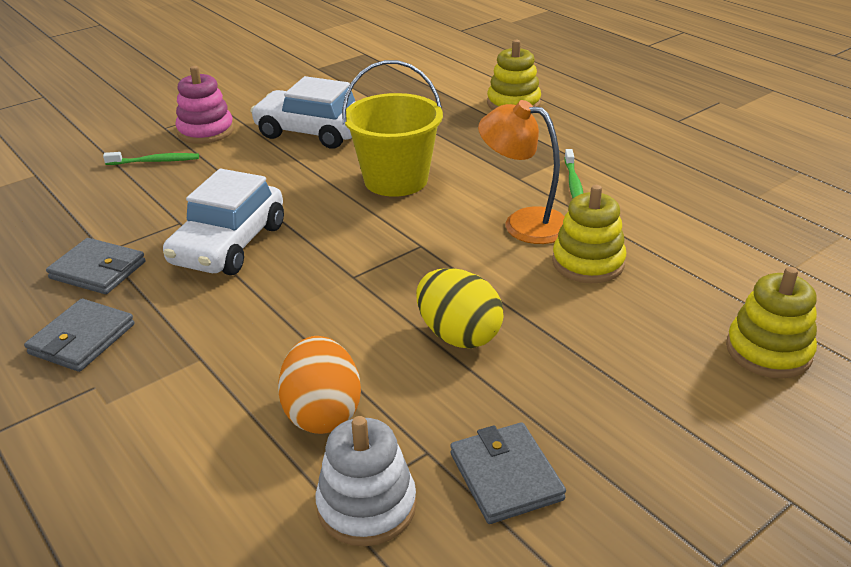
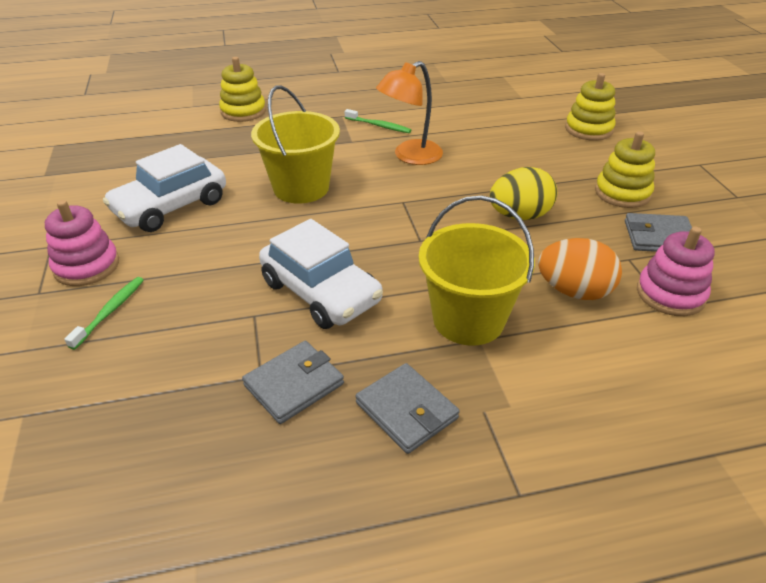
camera: 65 degrees left, 5 degrees up
(229, 343) = (468, 319): none -> yellow bucket
(366, 506) = (670, 294): white stacking toy -> pink stacking toy
(588, 263) = (473, 150): yellow stacking toy -> yellow stacking toy (622, 193)

